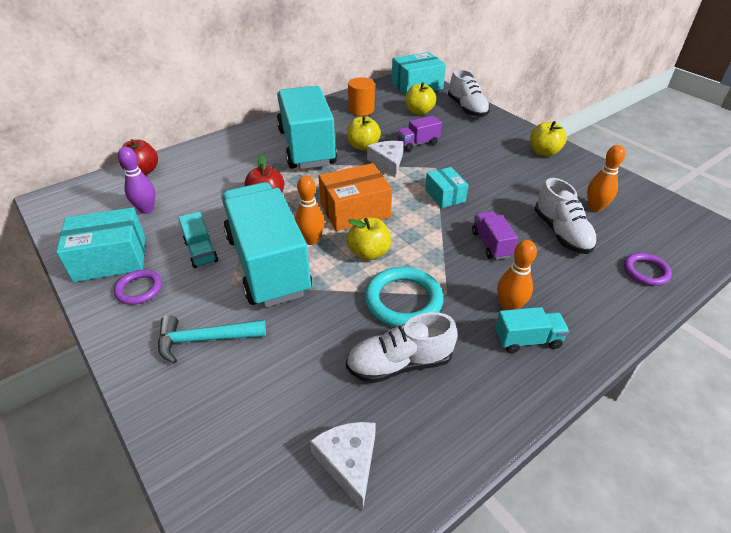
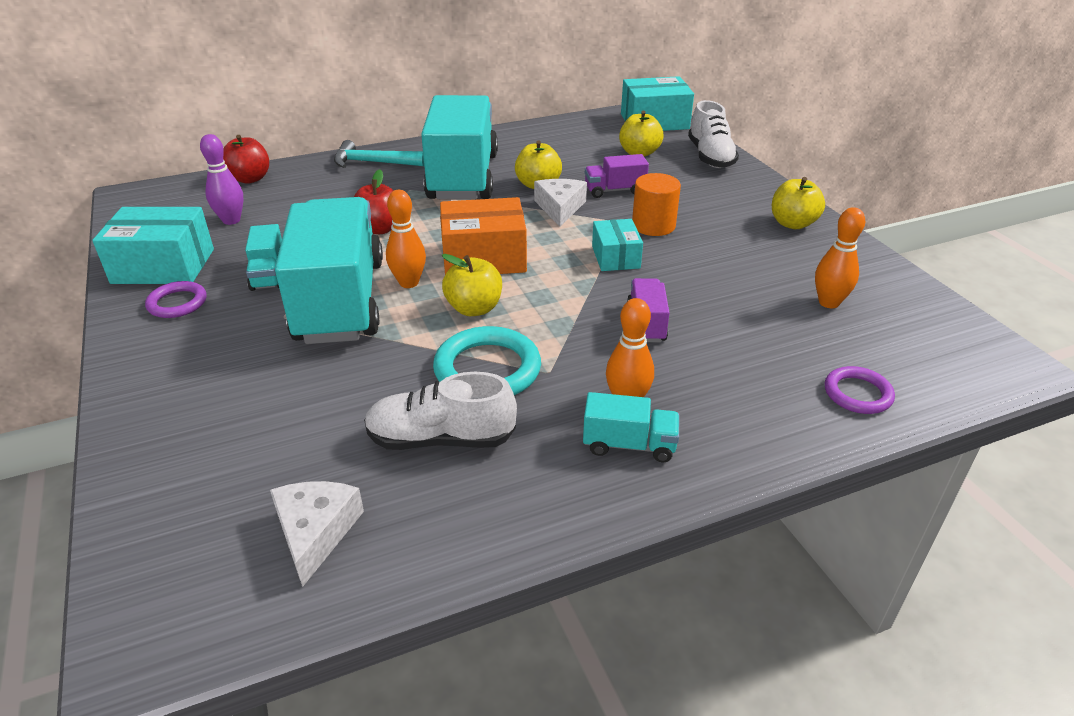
camera: 15 degrees right, 5 degrees down
(204, 339) = (221, 369): turquoise hammer -> turquoise hammer (373, 163)
(361, 110) = (560, 142): orange cylinder -> orange cylinder (653, 225)
(561, 233) = (758, 326): white shoe -> none

